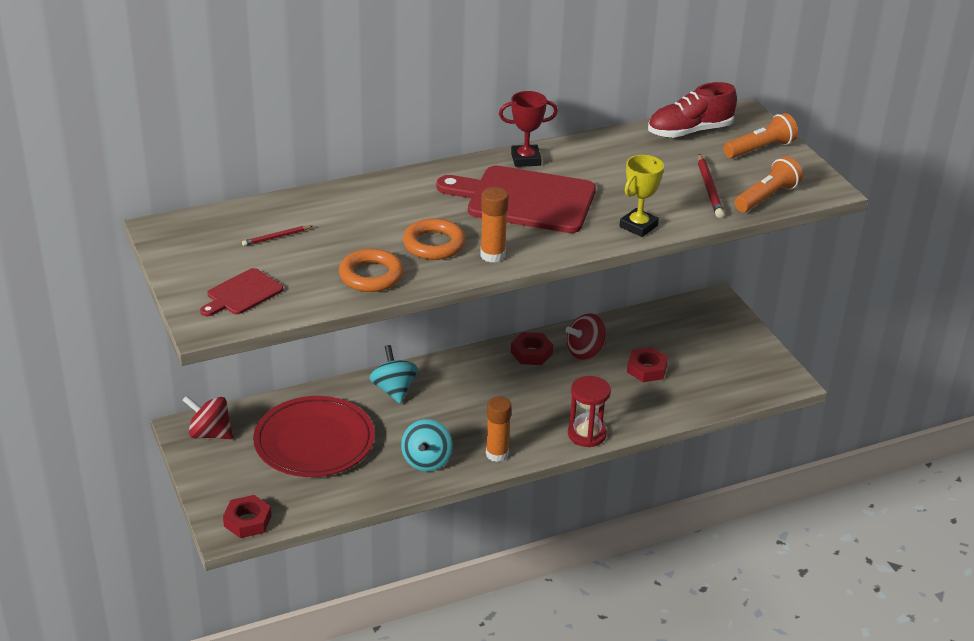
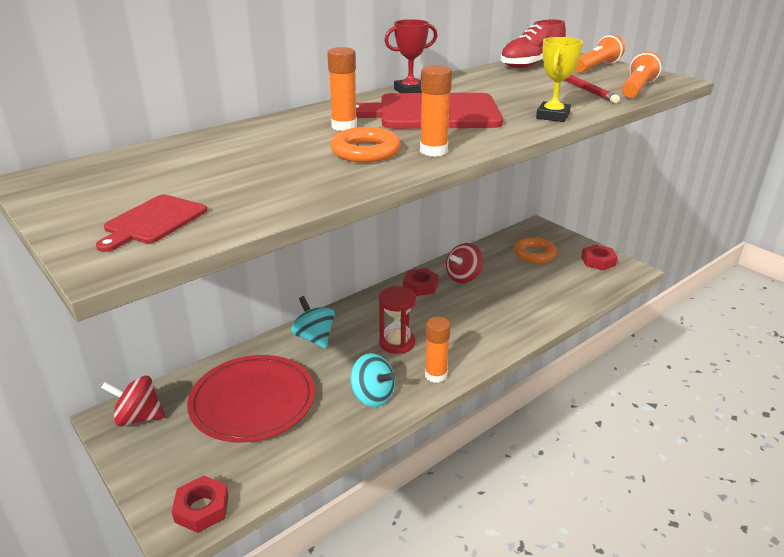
camera: 15 degrees left, 5 degrees down
(276, 237) = (182, 168): red pencil -> none
(371, 276) = (311, 183): orange ring -> orange ring (534, 254)
(426, 461) = (372, 396): turquoise spinning top -> turquoise spinning top turned 45 degrees counterclockwise
(432, 206) = (344, 126): none -> orange glue stick
(586, 434) = (504, 341): red hourglass -> red hourglass (397, 343)
(646, 369) = (519, 281): red nut -> red nut (598, 261)

